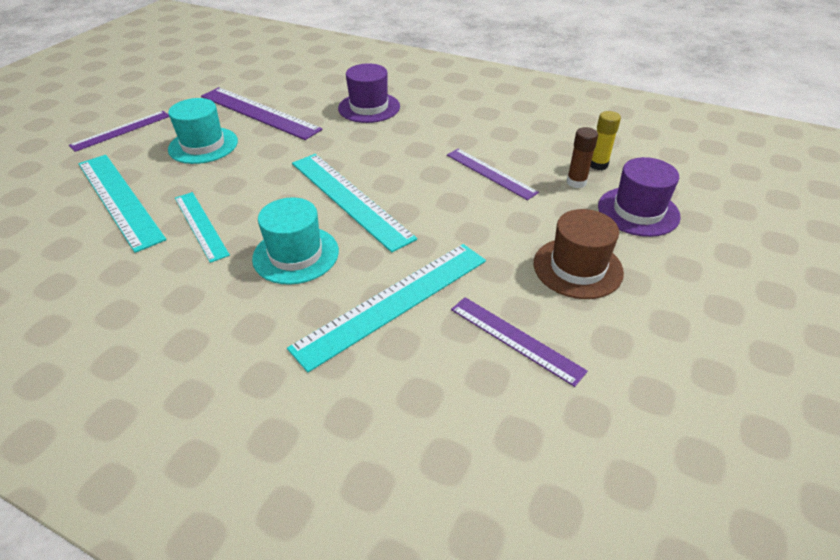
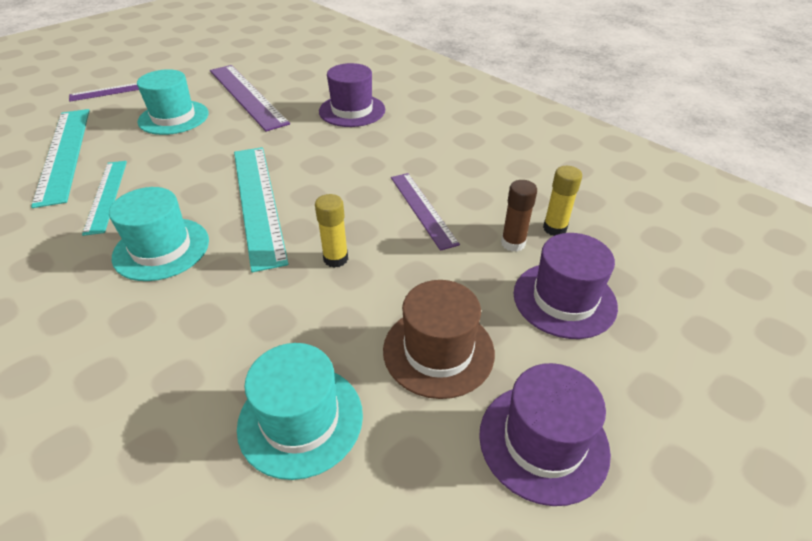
camera: 20 degrees right, 0 degrees up
(393, 302) = (209, 330): turquoise ruler -> none
(451, 225) = (335, 259): none -> yellow glue stick
(515, 339) = (300, 419): purple ruler -> turquoise hat
(685, 302) = (543, 441): none -> purple hat

